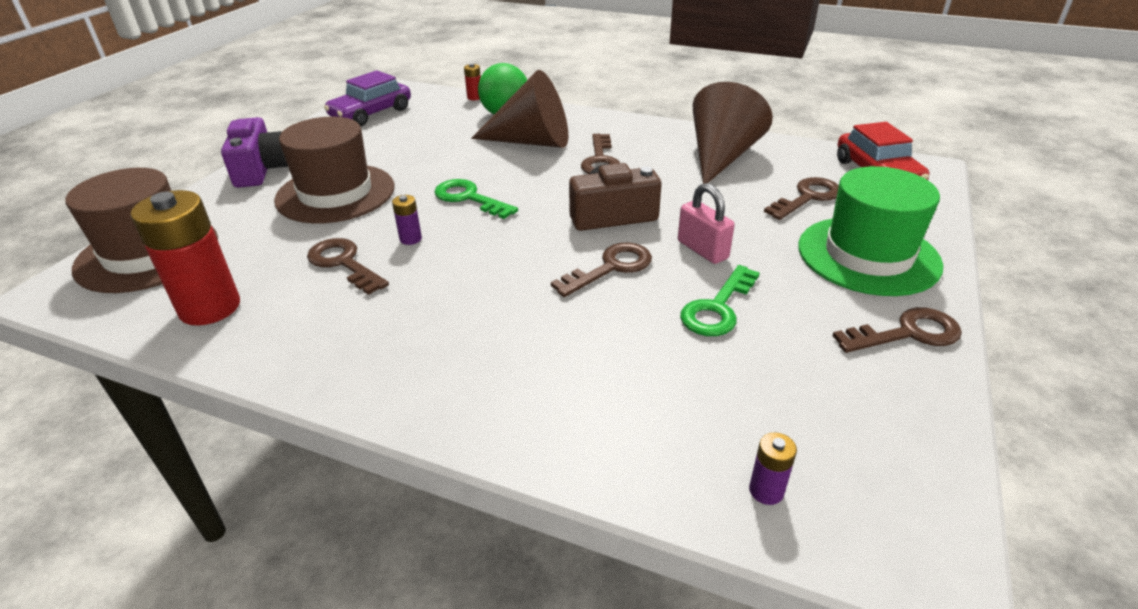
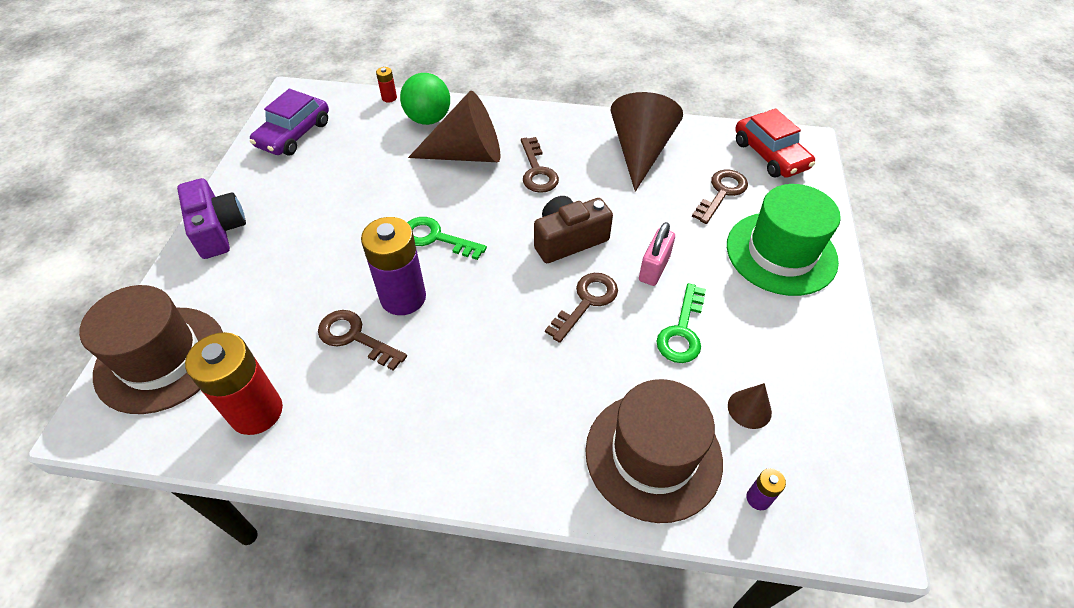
camera: 15 degrees left, 15 degrees up
(335, 193) = (308, 251): brown hat -> brown hat (653, 455)
(410, 239) = (403, 297): purple battery -> purple battery, size x2.32
(702, 250) = (654, 268): pink padlock -> pink padlock turned 75 degrees clockwise
(782, 394) = (749, 409): none -> brown cone
(907, 333) = (823, 331): brown key -> none

